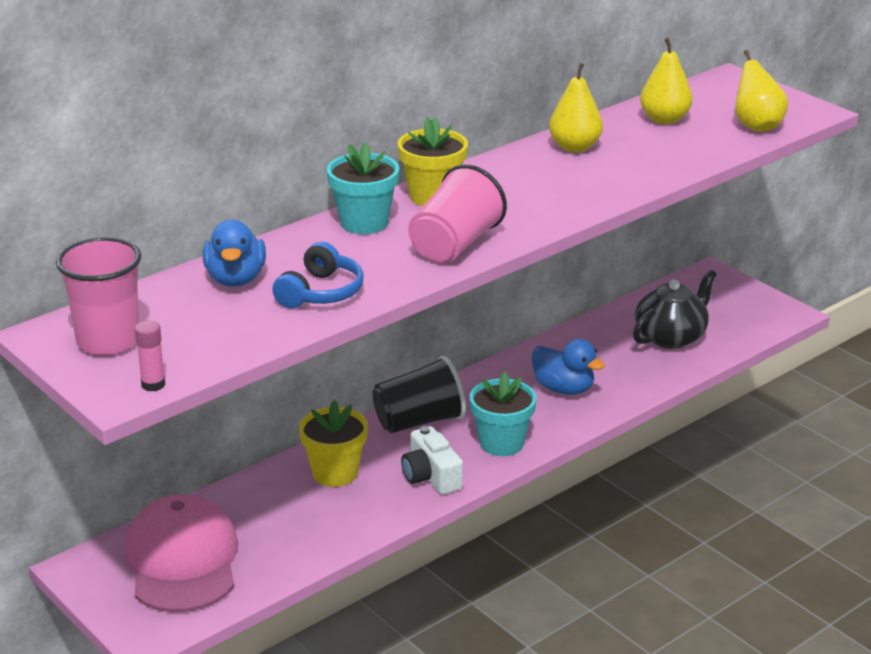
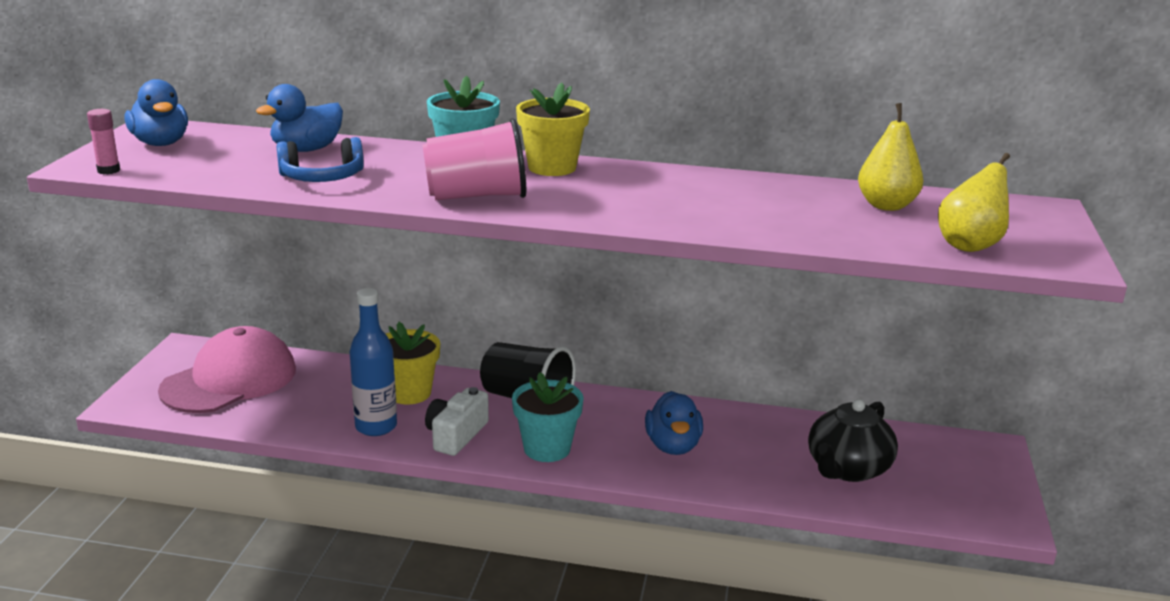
camera: 50 degrees right, 5 degrees down
(108, 341) = (161, 143): pink cup -> blue duck
(368, 510) = (376, 426): none -> blue bottle
(575, 147) = (748, 188): yellow pear -> none
(671, 337) = (847, 469): black teapot -> black teapot turned 120 degrees clockwise

